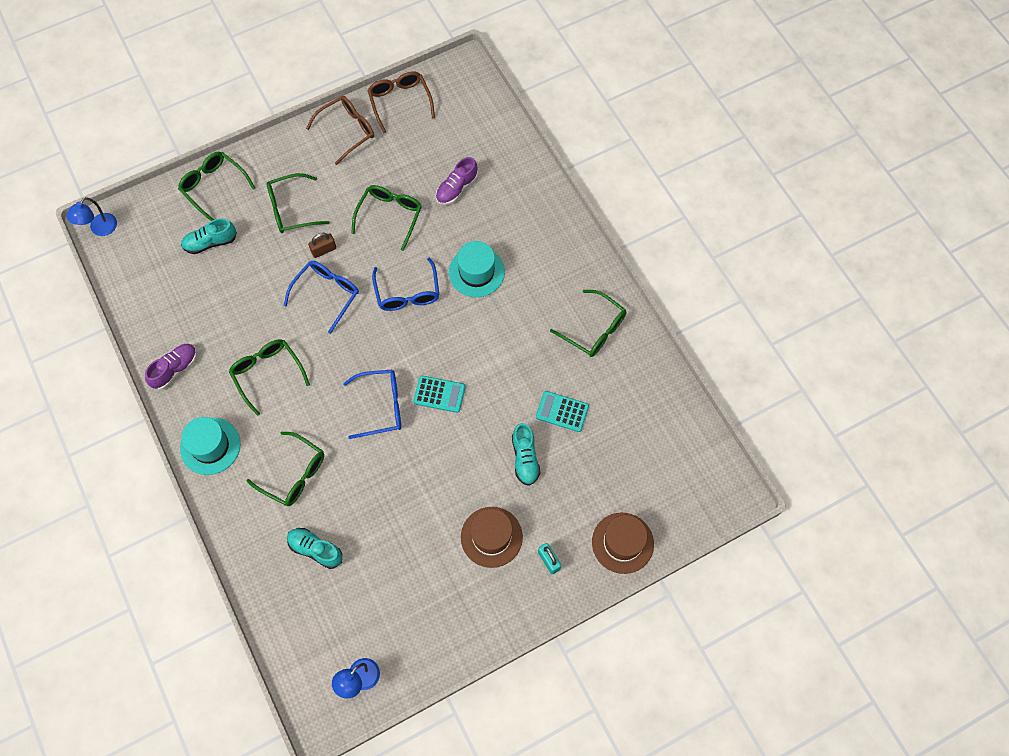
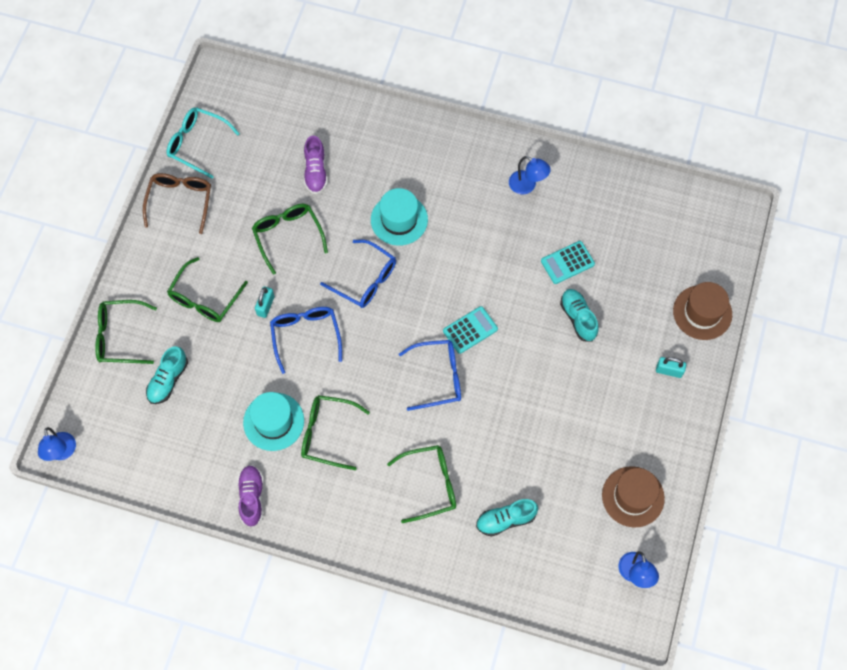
camera: 45 degrees left, 0 degrees up
(210, 446) = (345, 525): turquoise hat -> turquoise hat (273, 421)
(323, 250) = (265, 306): brown padlock -> turquoise padlock
(381, 406) = (438, 377): blue glasses -> blue glasses turned 45 degrees clockwise
(400, 102) = (197, 144): brown glasses -> turquoise glasses
(491, 537) = (614, 392): brown hat -> brown hat (633, 496)
(525, 458) = (578, 318): turquoise shoe -> turquoise shoe turned 150 degrees counterclockwise
(594, 330) = (527, 186): green glasses -> blue lamp

